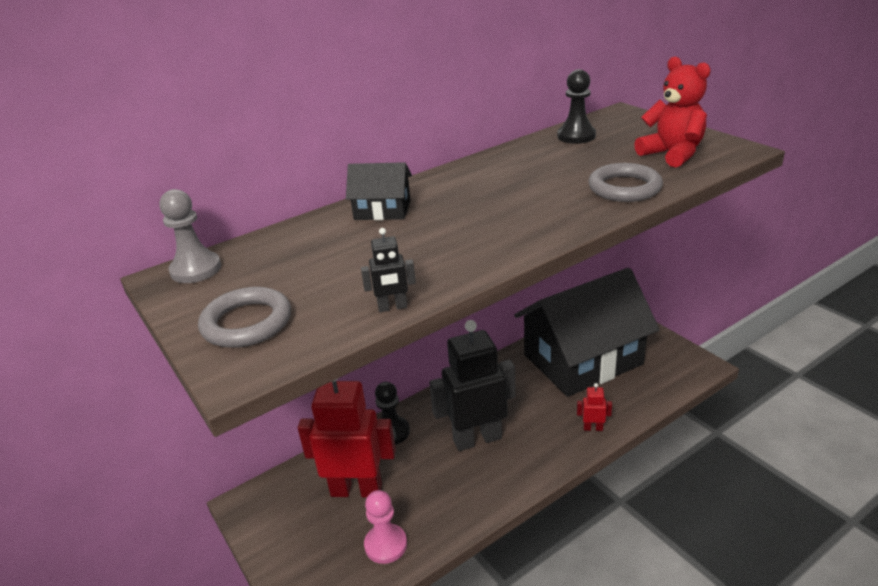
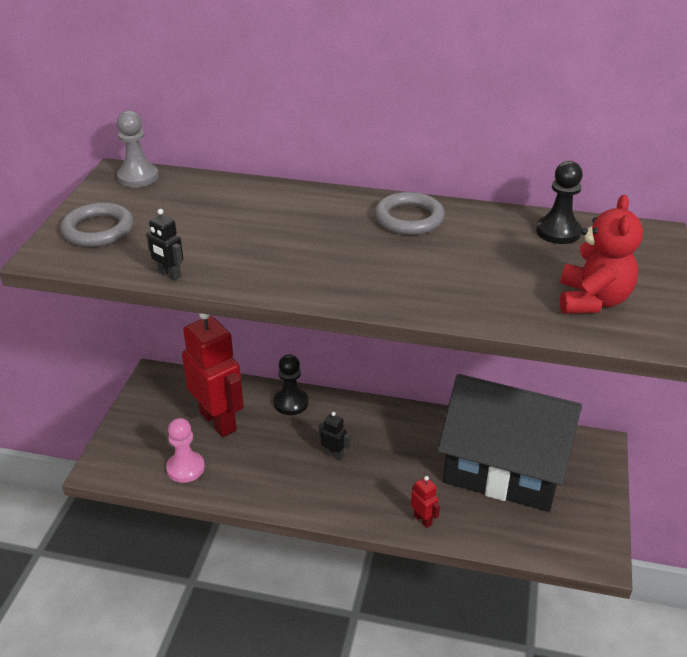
camera: 45 degrees right, 5 degrees up
(382, 210) = (297, 204): black house -> none
(477, 439) = (334, 455): black robot -> black robot, size x0.40
(624, 188) = (481, 300): grey ring -> grey ring (409, 218)

